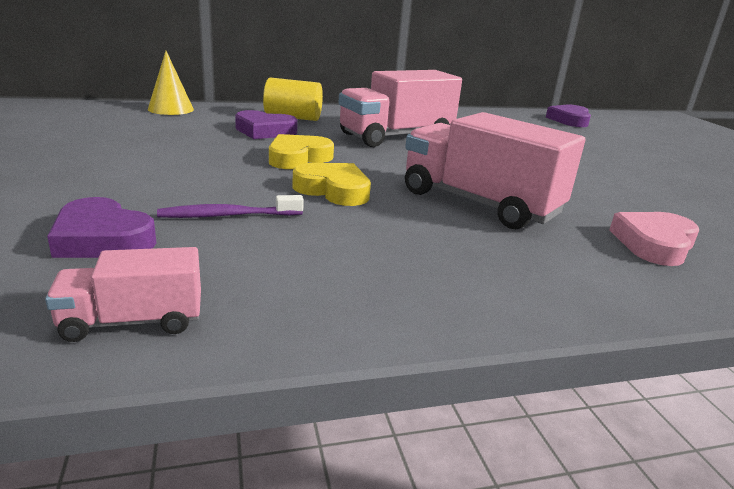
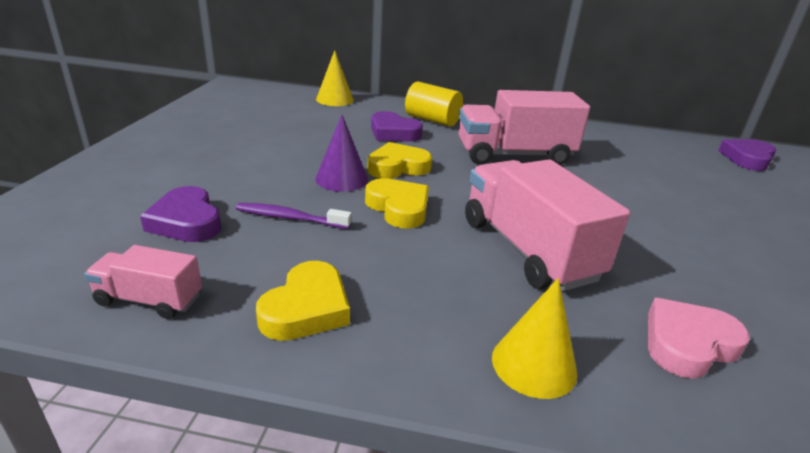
camera: 25 degrees right, 5 degrees up
(250, 175) = (341, 179): none -> purple cone
(328, 288) = (307, 308): none -> yellow heart
(569, 283) = (534, 364): none -> yellow cone

